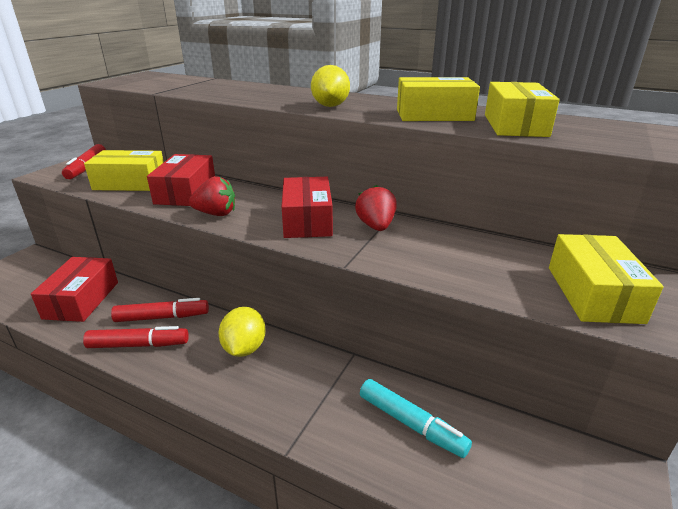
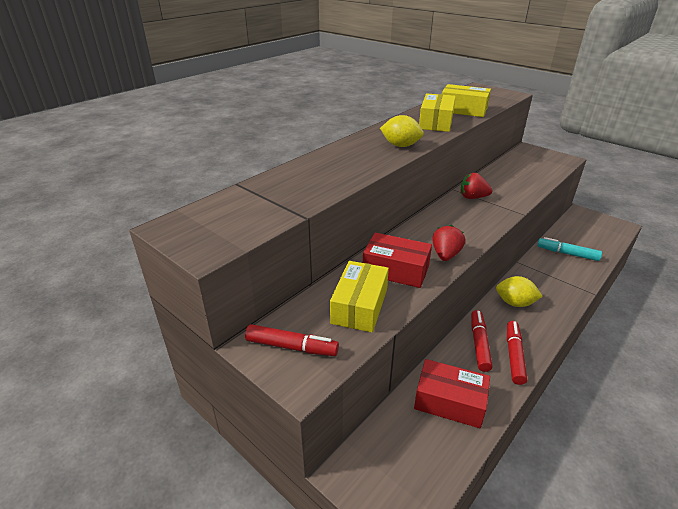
camera: 75 degrees left, 5 degrees up
(307, 220) = (462, 219): red box -> none
(411, 424) = (567, 253): turquoise marker -> turquoise marker turned 120 degrees counterclockwise
(593, 294) = (542, 163): yellow box -> none

